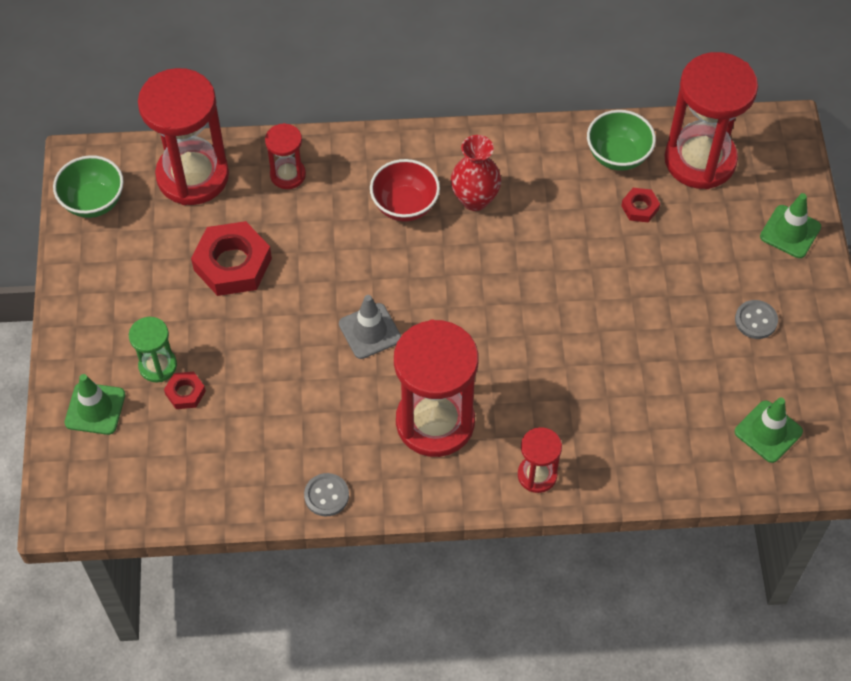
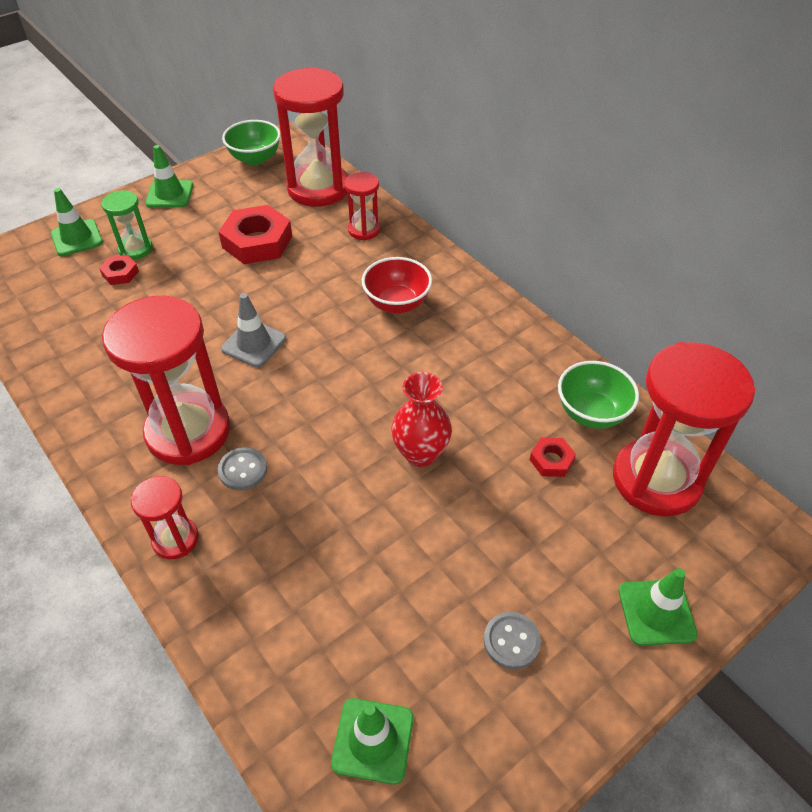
camera: 55 degrees right, 10 degrees down
(90, 301) = (170, 194): none -> green traffic cone
(326, 495) = (66, 398): grey button -> grey button (243, 470)
(475, 199) = (444, 341): red vase -> red vase (420, 453)

